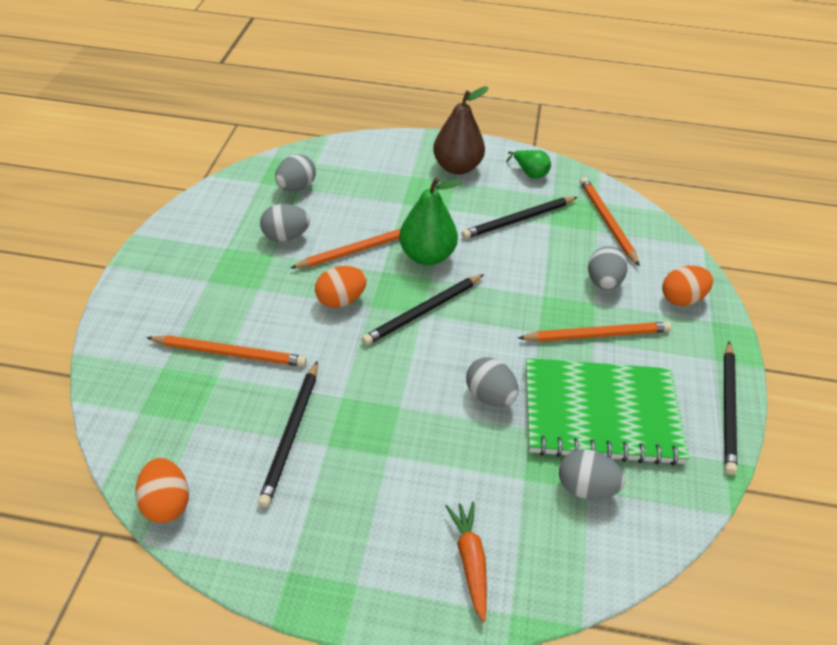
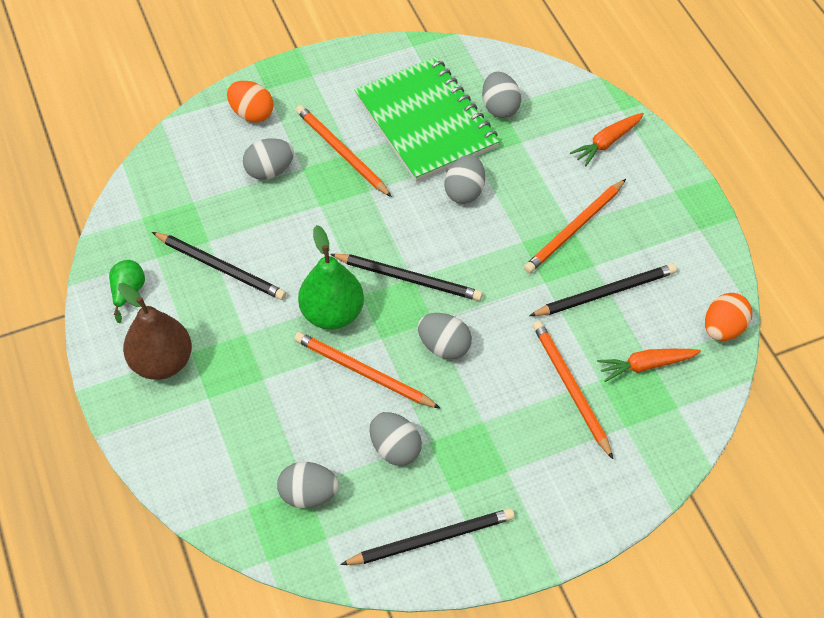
camera: 120 degrees left, 10 degrees up
(196, 416) = (646, 365): none -> orange carrot
(341, 300) = (444, 346): orange egg -> grey egg
(607, 221) = (173, 199): orange pencil -> orange pencil (574, 229)
(728, 409) = (361, 55): black pencil -> black pencil (432, 539)

